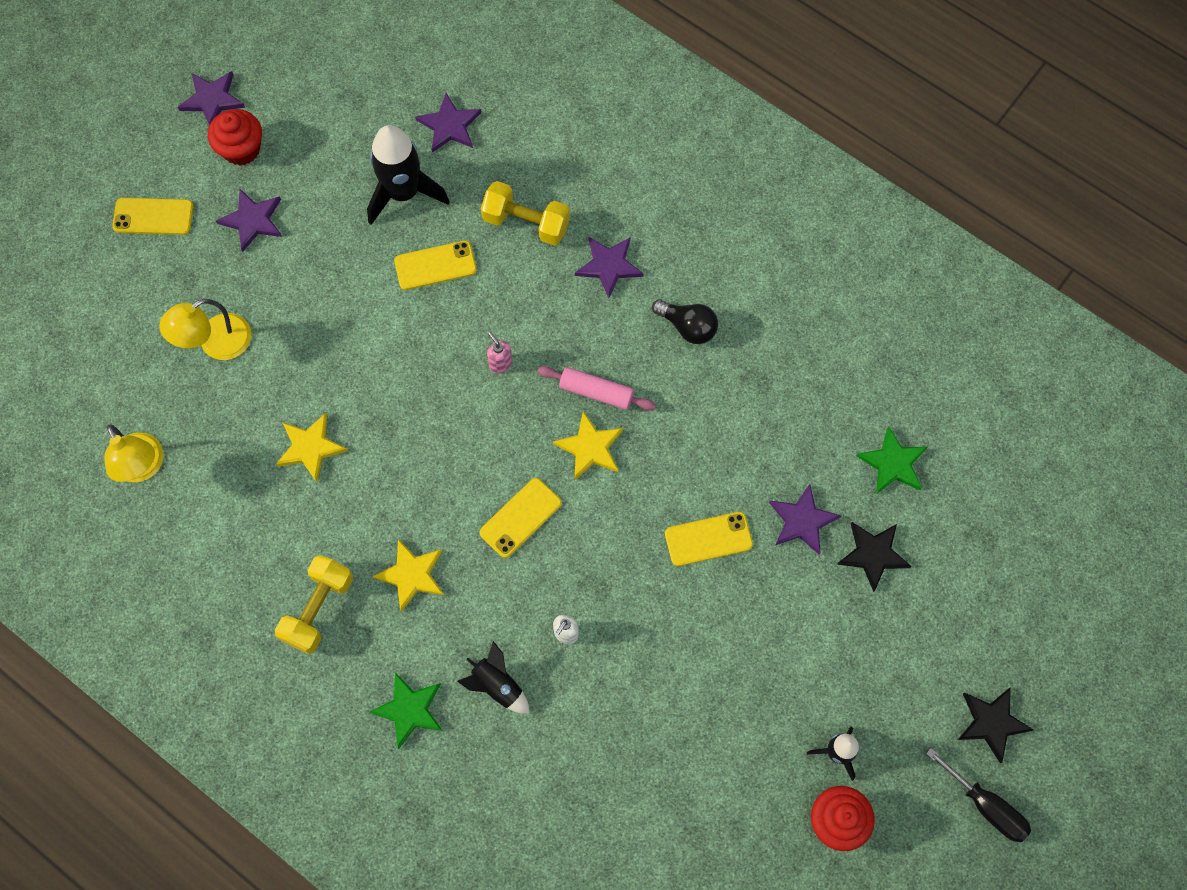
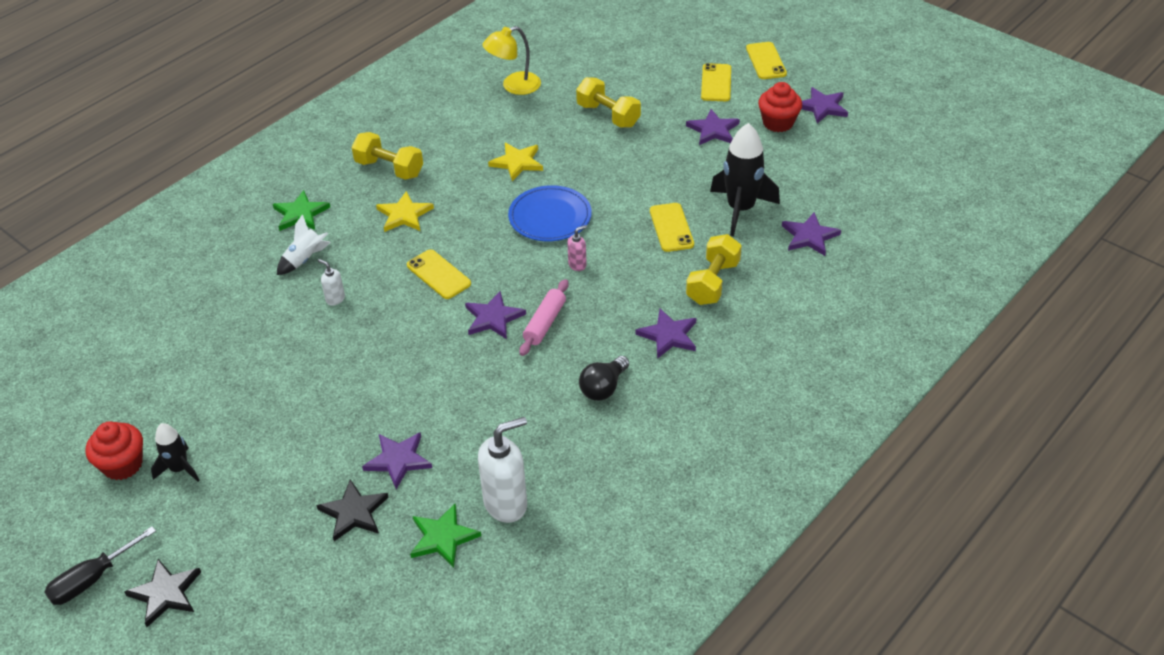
camera: 95 degrees right, 25 degrees down
(216, 343) = (608, 115): yellow lamp -> yellow dumbbell
(416, 400) = (550, 217): none -> blue plate
(497, 685) = (305, 259): black rocket -> white rocket
(590, 448) = (493, 318): yellow star -> purple star
(708, 539) = (395, 392): yellow phone -> yellow phone (766, 61)
(846, 409) = (506, 504): none -> white soap dispenser

